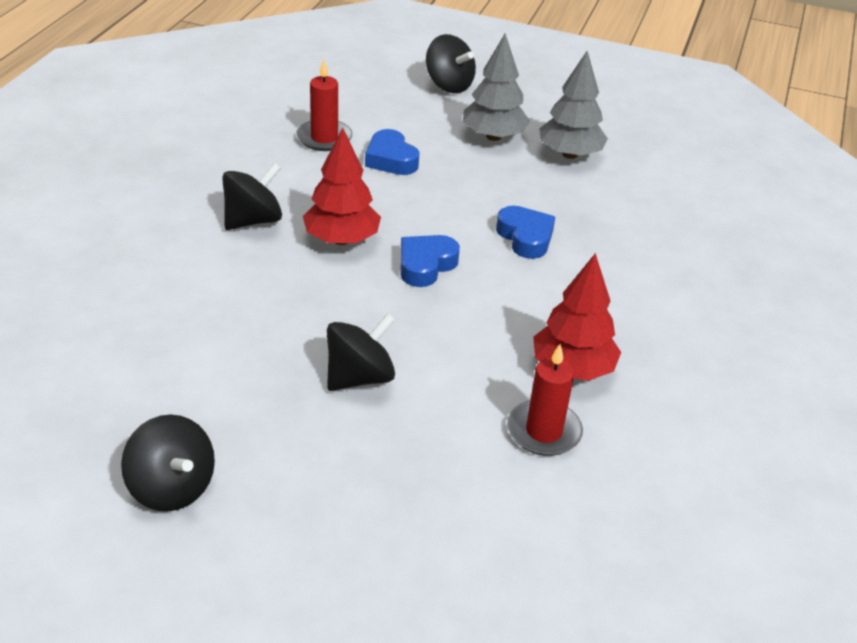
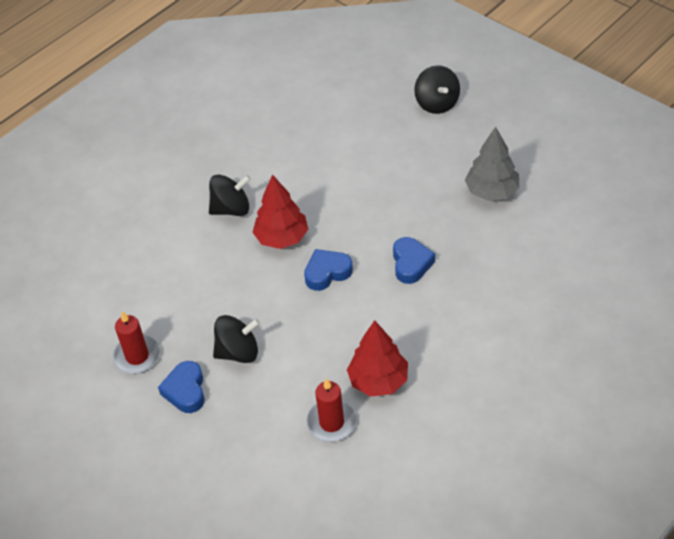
camera: 30 degrees right, 10 degrees up
(172, 488) = (96, 400): black spinning top -> none
(324, 138) = (315, 142): red candle -> red candle (137, 356)
(391, 159) = (353, 171): blue heart -> blue heart (185, 391)
(493, 136) = (442, 163): grey tree -> none

